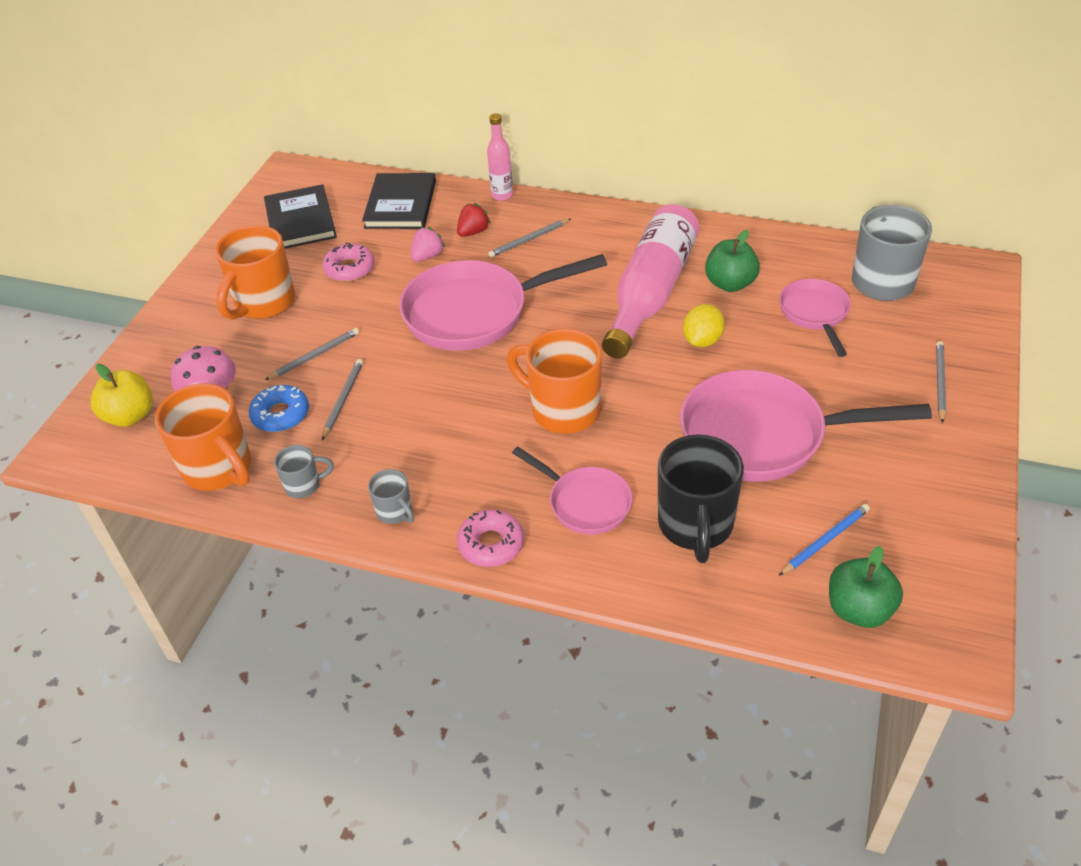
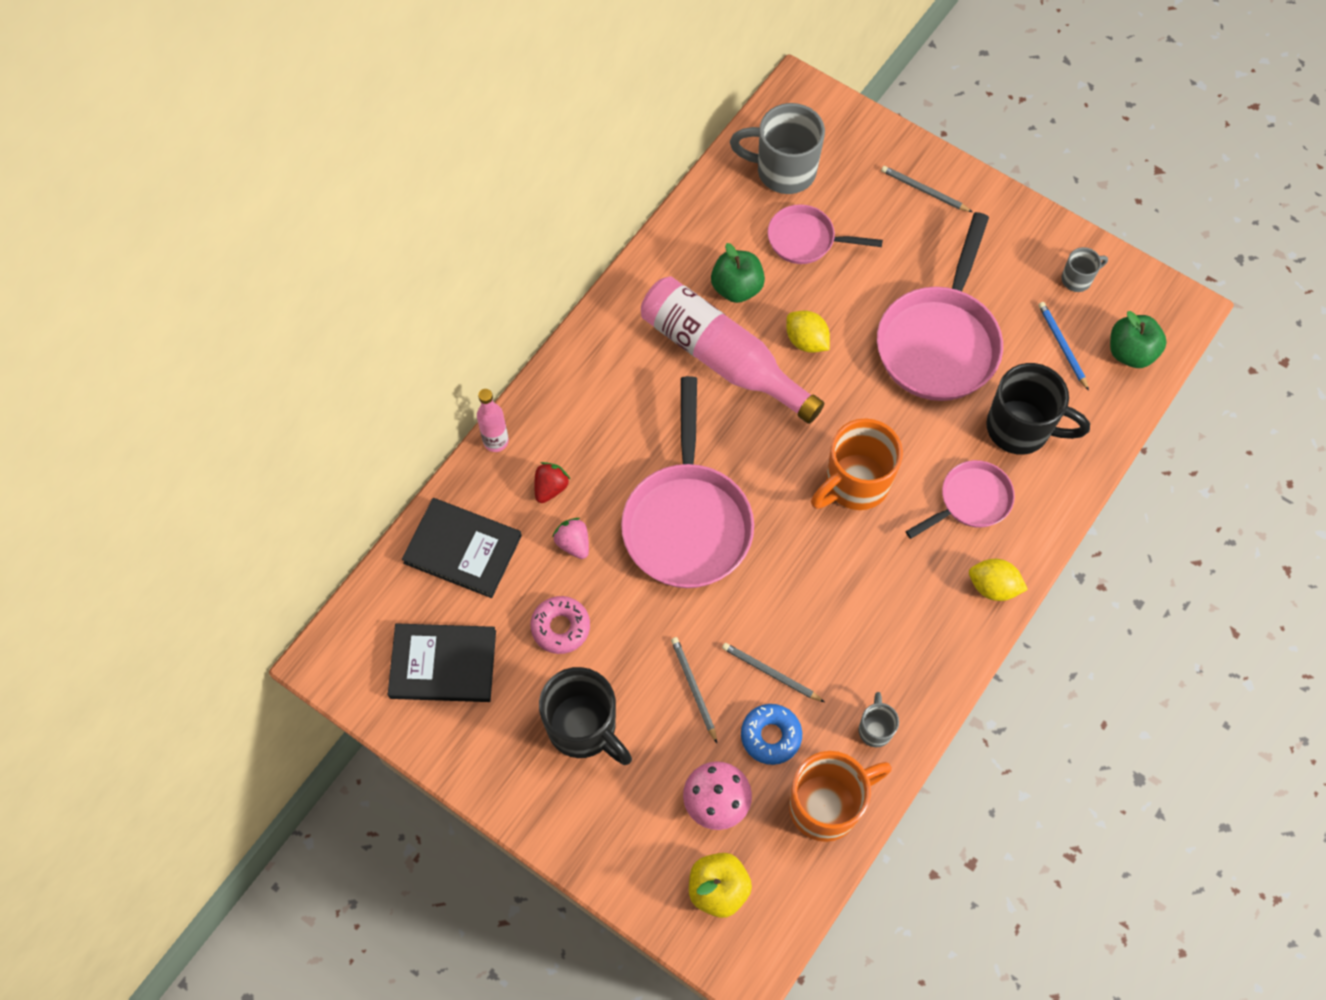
camera: 75 degrees left, 20 degrees up
(263, 303) = (584, 728): orange mug -> black mug
(395, 512) = (933, 656): grey mug -> grey mug (1077, 279)
(473, 232) = (550, 488): red strawberry -> red strawberry turned 60 degrees clockwise
(491, 544) = (993, 587): pink donut -> yellow lemon
(529, 240) = (589, 438): grey pencil -> none

